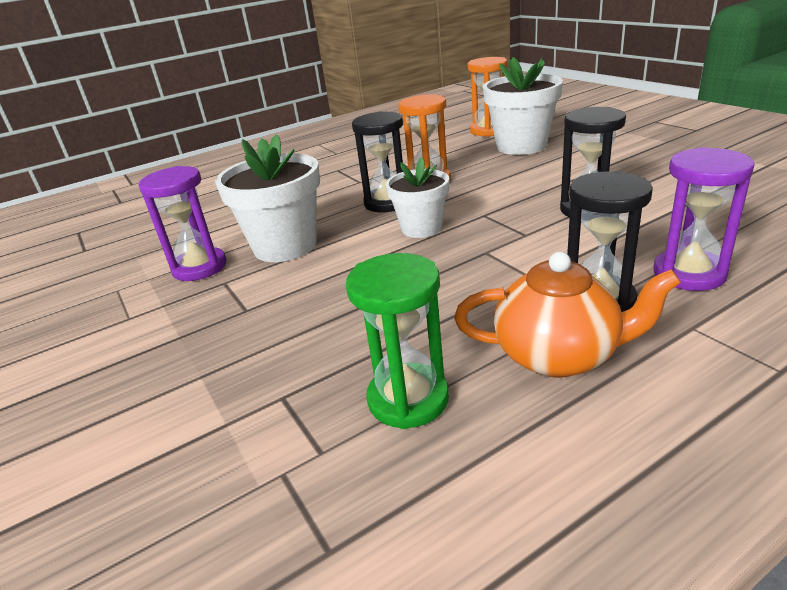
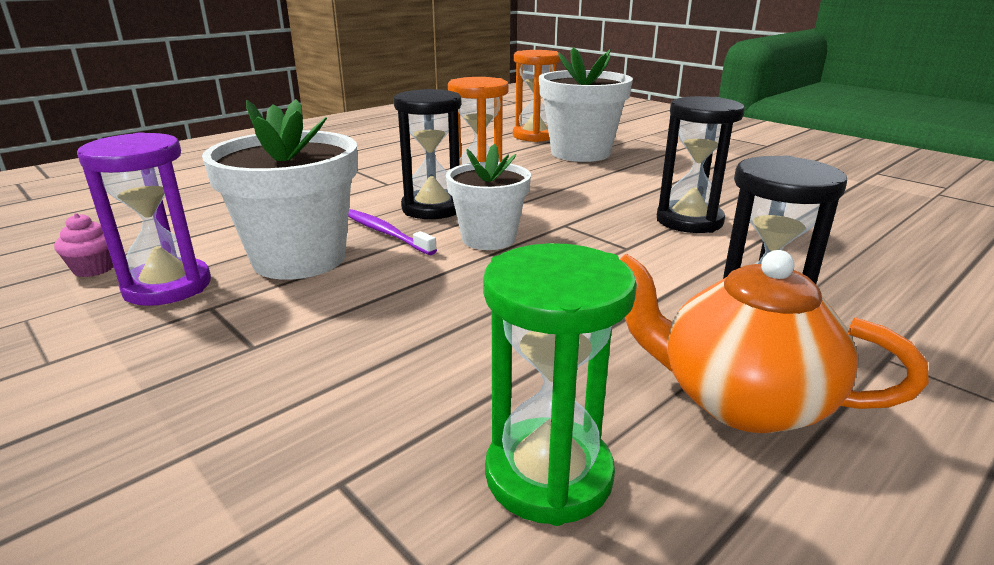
camera: 15 degrees left, 5 degrees down
(157, 255) = (94, 269): none -> pink cupcake
(348, 224) = (385, 233): none -> purple toothbrush
(559, 355) = (739, 400): orange teapot -> orange teapot turned 150 degrees counterclockwise
(689, 274) = (846, 294): purple hourglass -> none

